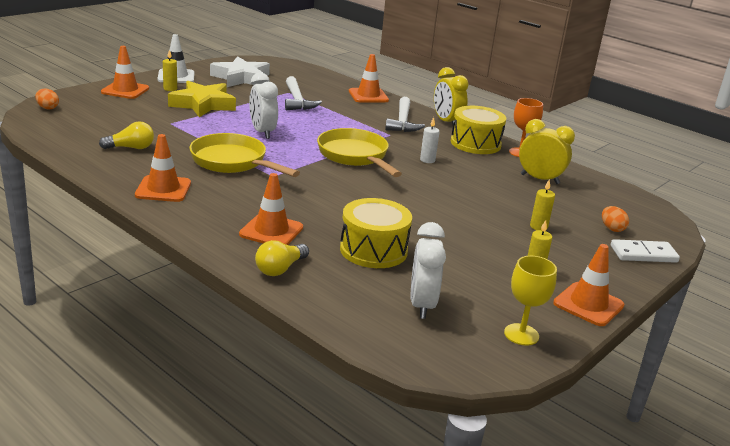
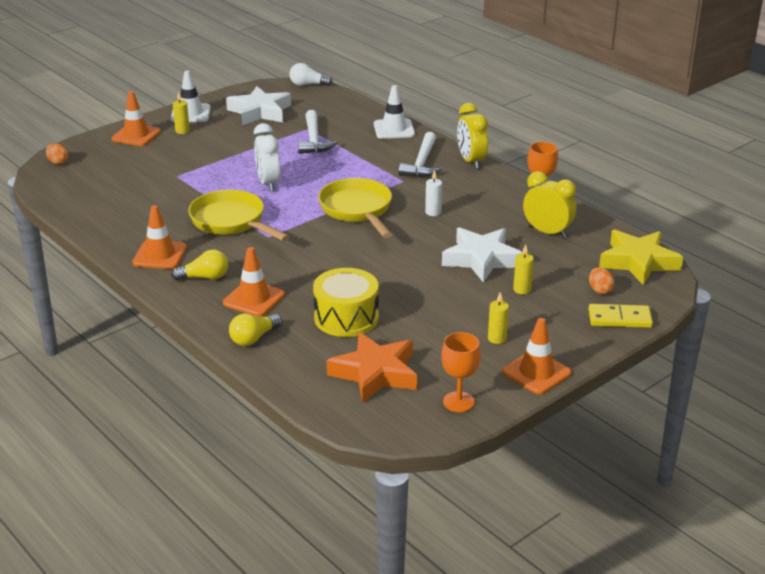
camera: 10 degrees right, 5 degrees up
(131, 148) = (134, 208): yellow light bulb -> yellow light bulb (204, 277)
(203, 104) = (213, 150): yellow star -> yellow star (638, 262)
(280, 61) = (308, 85): none -> white light bulb
(368, 96) = (394, 129): orange traffic cone -> white traffic cone
(422, 305) = (375, 373): white clock -> orange star
(475, 143) = (493, 189): yellow drum -> none
(488, 200) = (481, 259): none -> white star
(521, 334) = (458, 402): yellow goblet -> orange goblet
(643, 254) = (619, 318): white domino -> yellow domino

